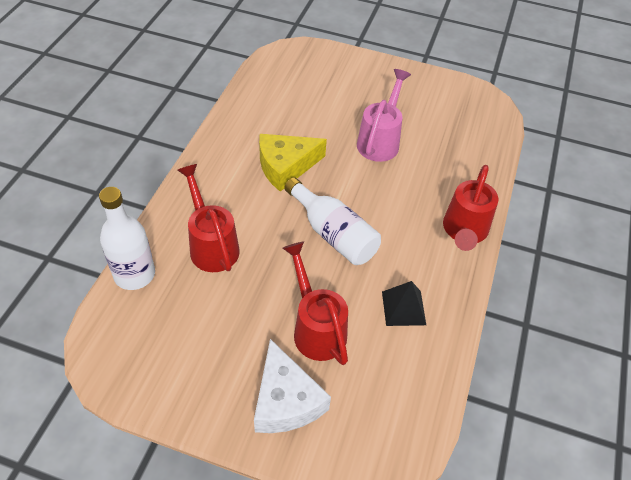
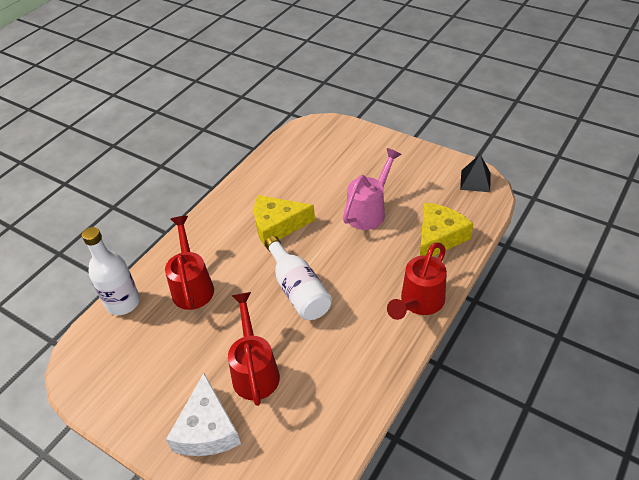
camera: 20 degrees right, 5 degrees down
(403, 308) = (338, 364): black pyramid -> black pyramid (475, 181)
(461, 161) = (439, 237): none -> yellow cheese

